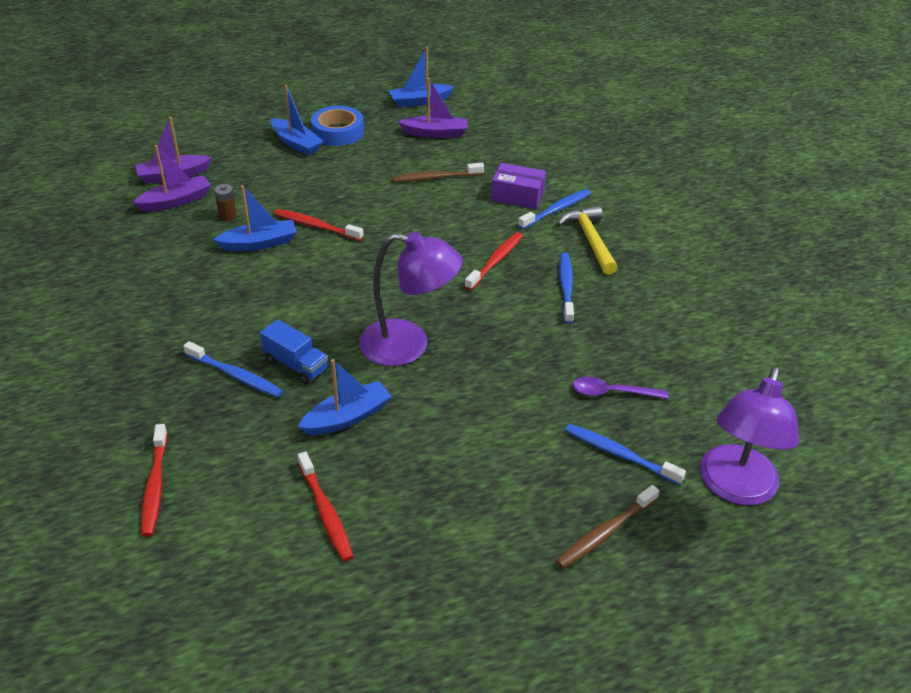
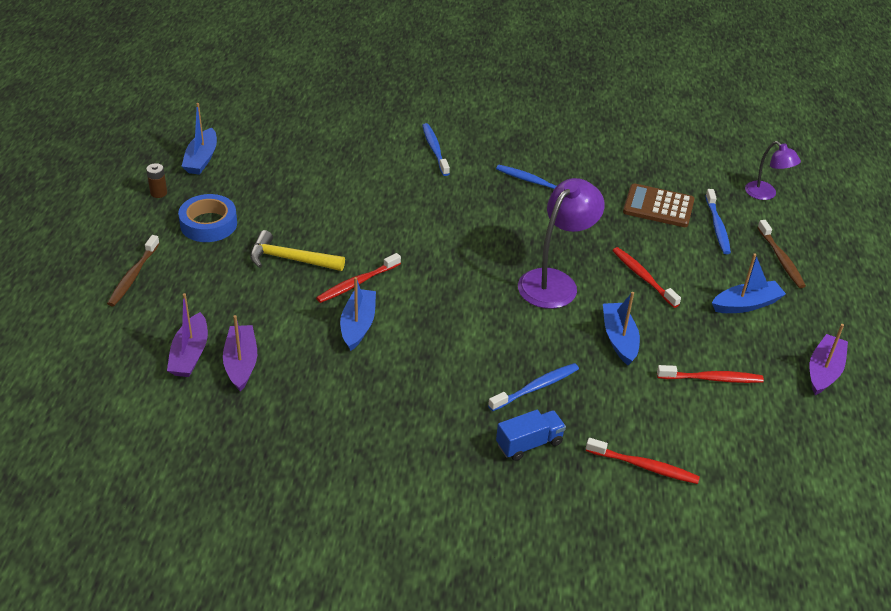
camera: 65 degrees left, 0 degrees up
(228, 216) = (297, 334): brown battery -> brown battery (158, 193)
(296, 143) = (205, 256): blue boat -> blue boat (746, 304)
(296, 365) = (543, 349): blue truck -> blue truck (529, 444)
(435, 133) = (266, 169): purple boat -> purple boat (824, 371)
(435, 178) = (337, 193): brown toothbrush -> brown toothbrush (133, 276)
(495, 261) = (479, 203): red toothbrush -> red toothbrush (643, 277)
(517, 196) = (400, 161): purple box -> none
(590, 240) = (485, 149): yellow hammer -> yellow hammer (290, 259)
(612, 392) = (658, 206): purple spoon -> brown calculator
(619, 454) = (717, 226): blue toothbrush -> blue toothbrush turned 60 degrees counterclockwise
(735, 488) = (766, 194): purple lamp -> purple lamp, size x0.58

